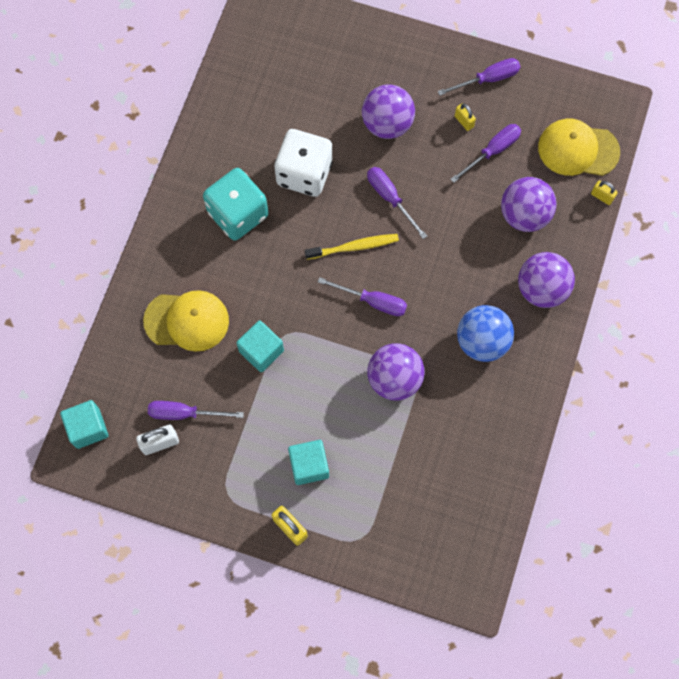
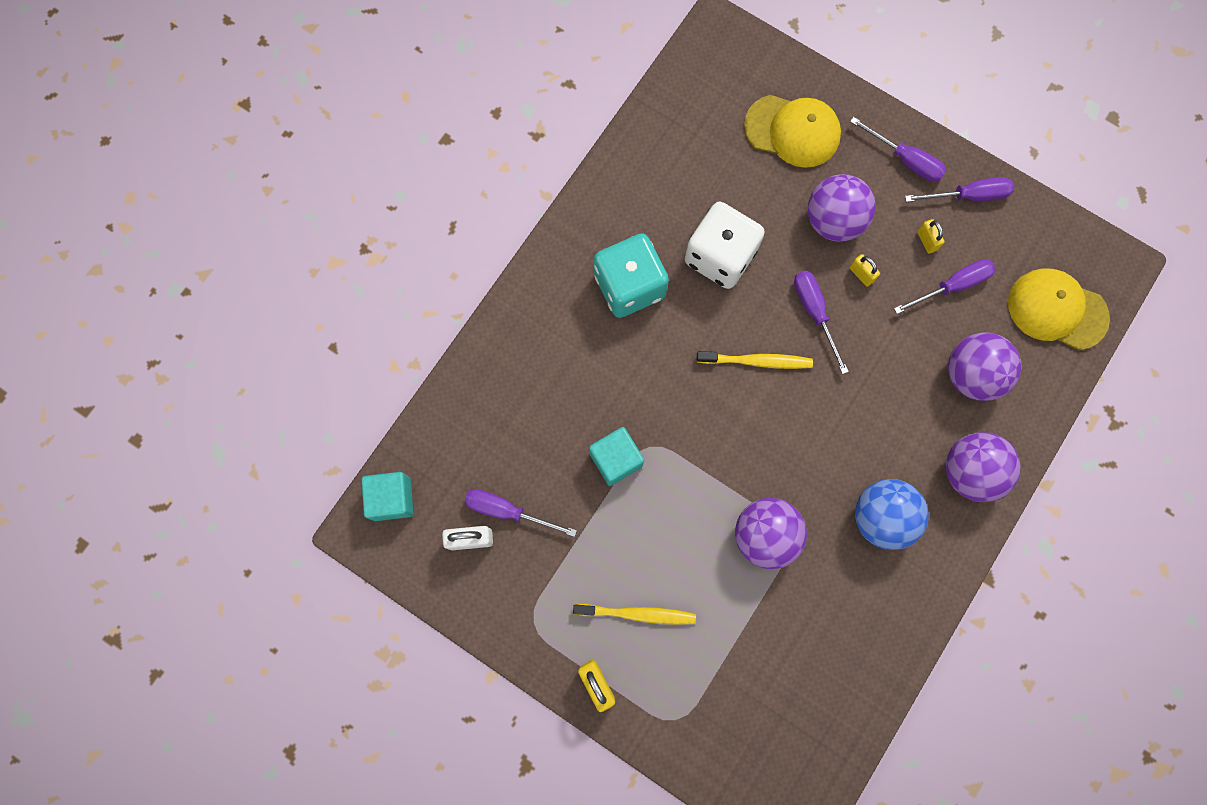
camera: 15 degrees right, 5 degrees up
(187, 321) = (538, 400): yellow cap -> yellow cap (792, 131)
(309, 465) = (637, 614): turquoise cube -> yellow toothbrush
(373, 301) = (762, 434): purple screwdriver -> purple screwdriver (905, 159)
(602, 196) = (1071, 376): yellow padlock -> yellow padlock (861, 274)

